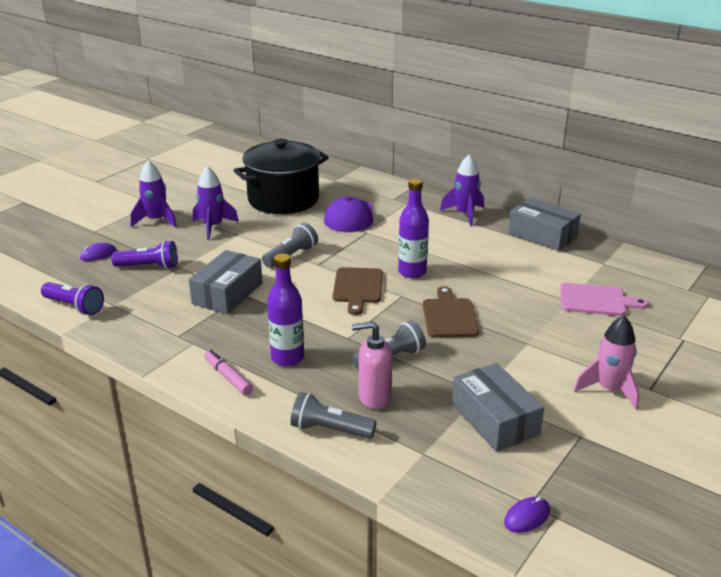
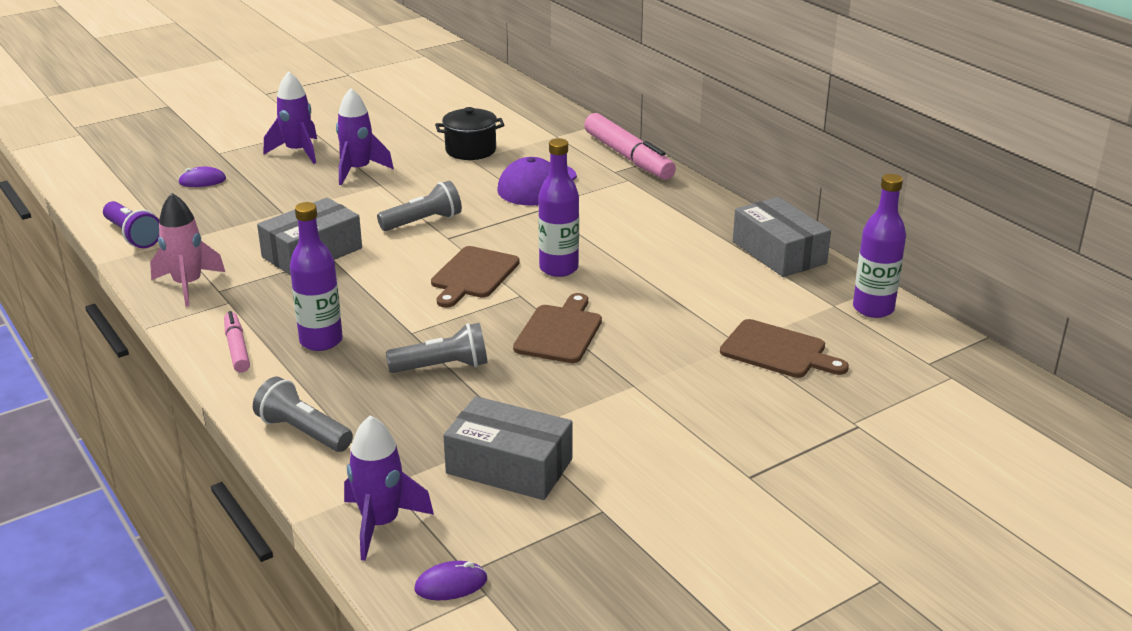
camera: 20 degrees right, 0 degrees up
(149, 266) = (247, 205): purple flashlight -> none
(283, 199) = (470, 150): black pot -> black pot, size x0.52
(374, 397) = (384, 408): pink soap dispenser -> none
(395, 187) = (628, 157): none -> pink marker
(464, 214) = (693, 207): purple rocket -> purple rocket (380, 524)
(494, 419) = (509, 466): grey box -> grey box turned 60 degrees counterclockwise
(596, 300) = (777, 351): pink cutting board -> brown cutting board
(609, 389) = (691, 465): pink rocket -> pink rocket (188, 285)
(628, 261) = (873, 308): none -> purple bottle

